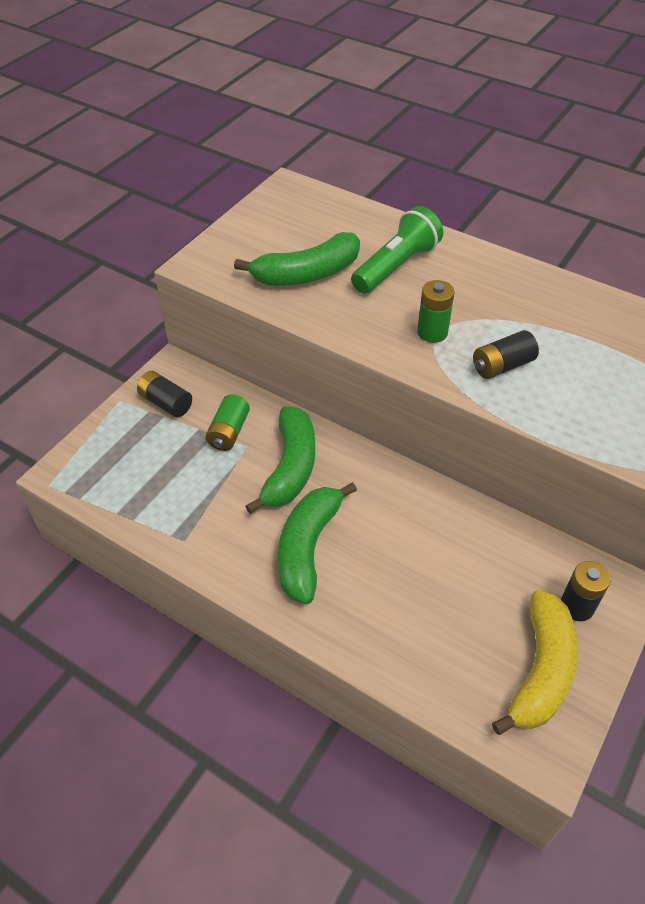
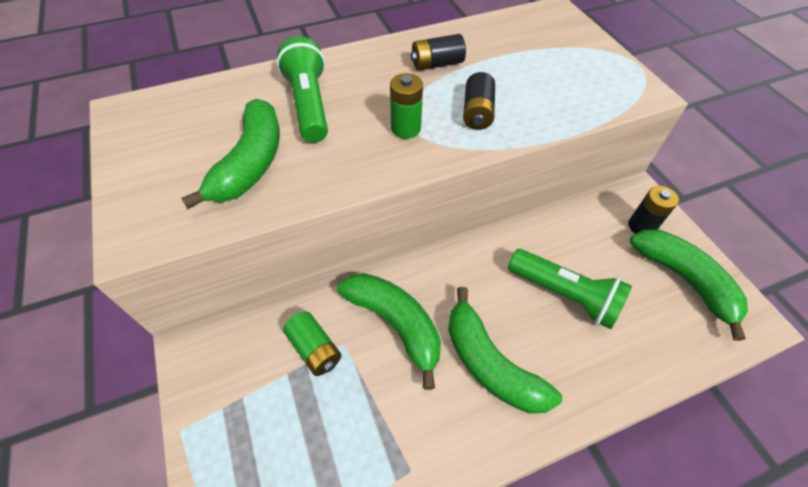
camera: 55 degrees left, 5 degrees up
(166, 403) = (228, 384): black battery -> black battery (437, 64)
(425, 572) = (564, 295): none -> green flashlight
(541, 670) = (684, 280): yellow banana -> green banana

